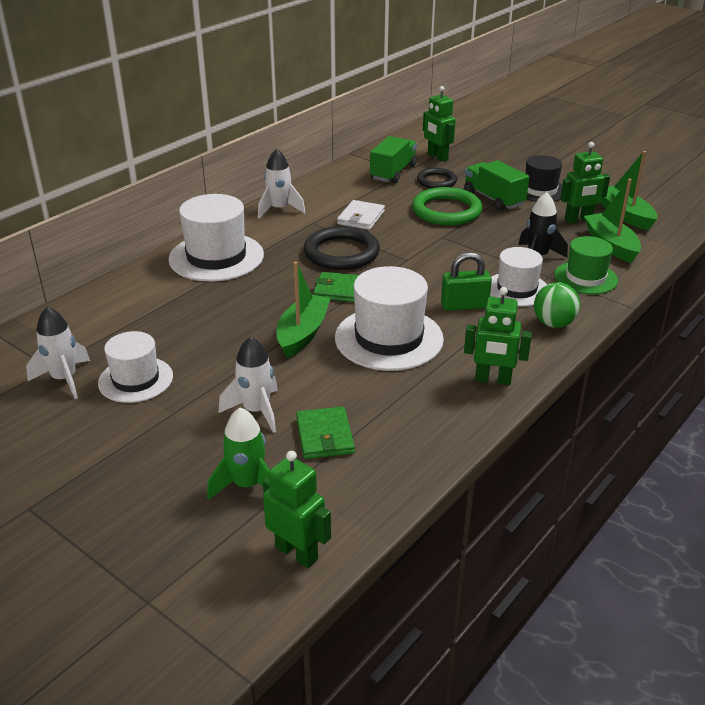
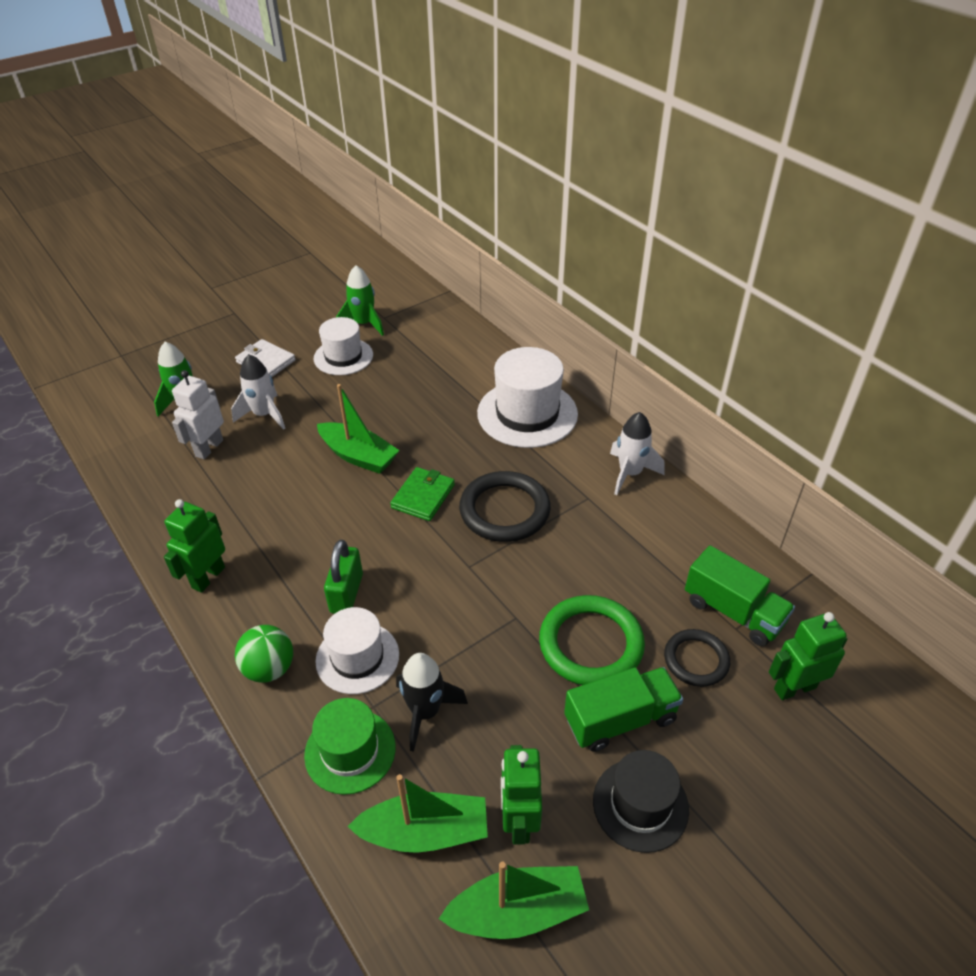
camera: 105 degrees right, 10 degrees up
(64, 379) = (364, 324): white rocket -> green rocket
(297, 553) = (106, 417): green robot -> none
(325, 436) = (209, 448): green wallet -> white robot
(361, 218) = (590, 545): white wallet -> white wallet (265, 361)
(389, 338) = (318, 515): white hat -> none

